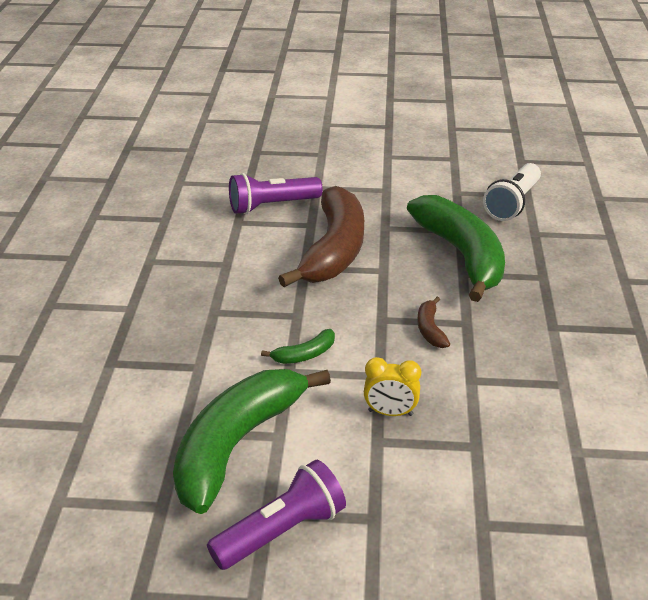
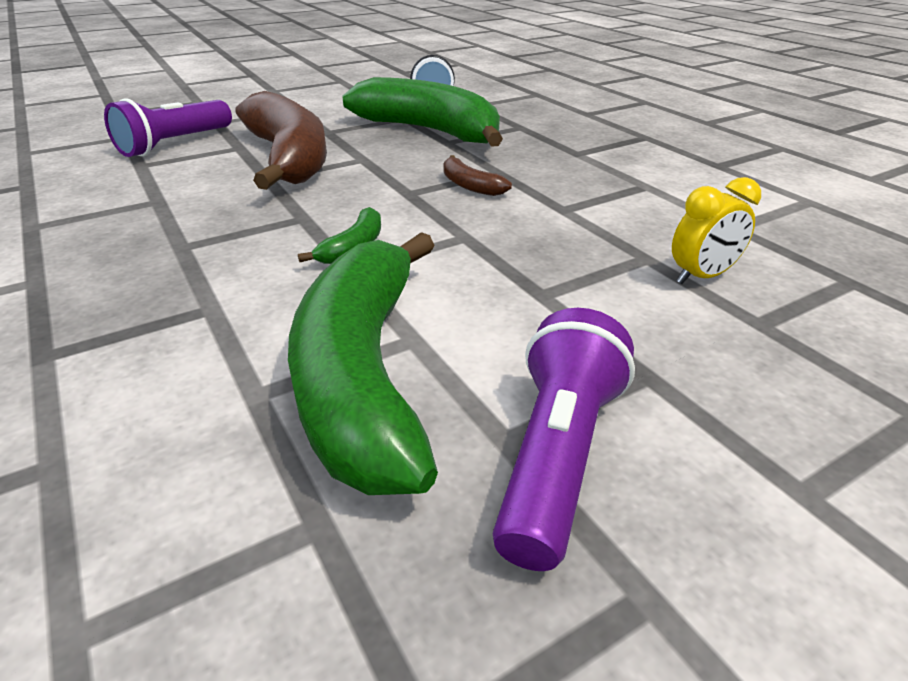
camera: 35 degrees left, 0 degrees up
(390, 413) = (521, 263): yellow clock -> yellow clock (701, 277)

